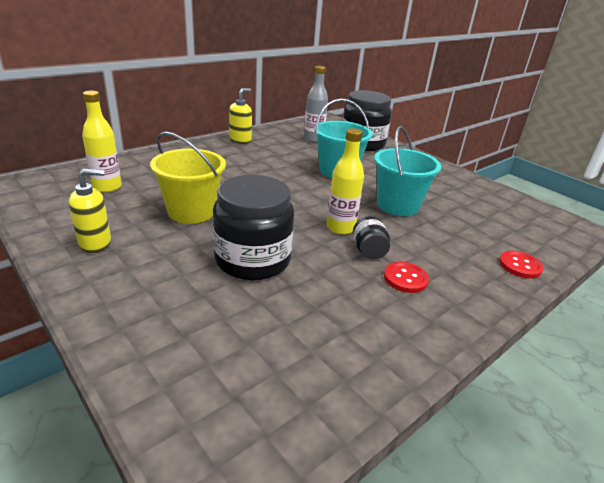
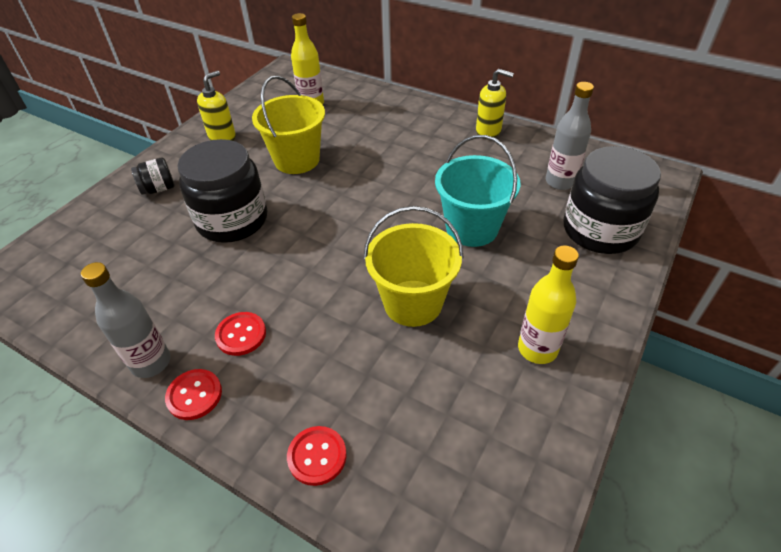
camera: 75 degrees right, 15 degrees up
(95, 243) = (222, 137): yellow soap dispenser -> yellow soap dispenser turned 105 degrees counterclockwise
(340, 228) = (322, 263): yellow bottle -> yellow bottle (537, 349)
(369, 251) = (283, 295): black jar -> black jar (158, 189)
(397, 205) = (413, 303): turquoise bucket -> yellow bucket
(425, 334) = (151, 362): none -> grey bottle
(465, 312) = (194, 395): none -> red button

